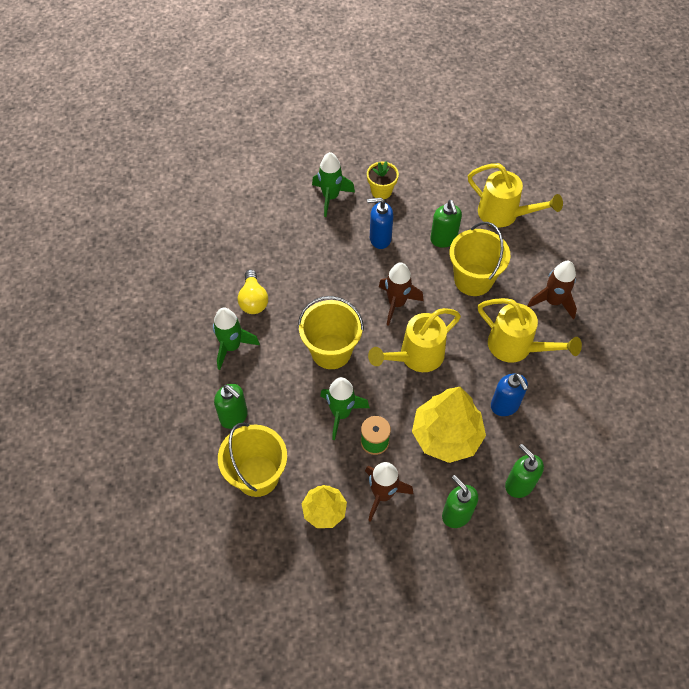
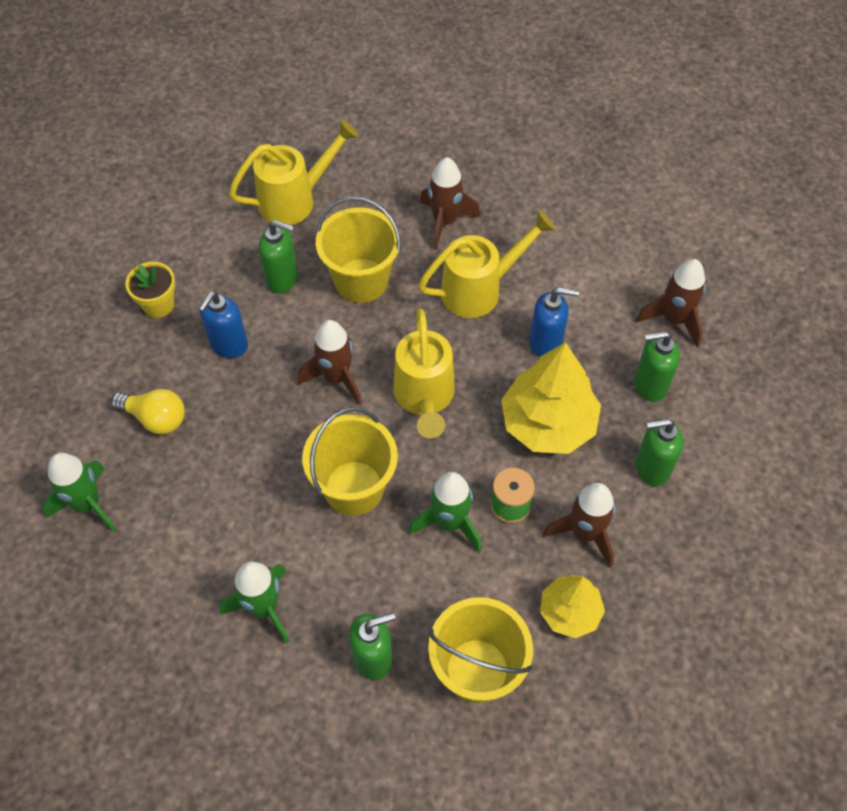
camera: 60 degrees left, 0 degrees up
(253, 300) = (210, 543): yellow light bulb -> yellow light bulb (155, 418)
(330, 197) = (120, 366): green rocket -> green rocket (88, 504)
(583, 477) = (674, 319): none -> brown rocket

